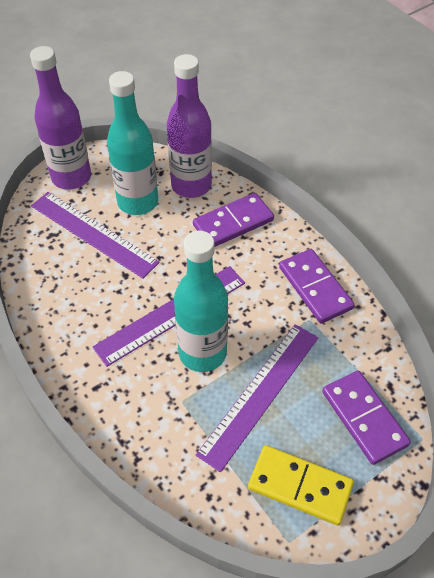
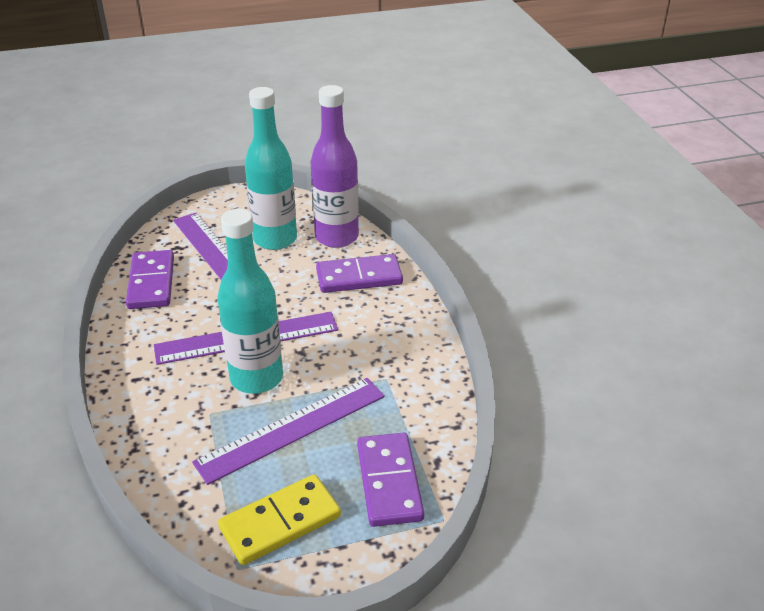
camera: 20 degrees right, 15 degrees down
(71, 177) = (225, 206): purple bottle -> none
(300, 486) = (280, 522): yellow domino -> yellow domino turned 75 degrees counterclockwise
(315, 288) = (409, 352): purple domino -> purple domino (151, 282)

